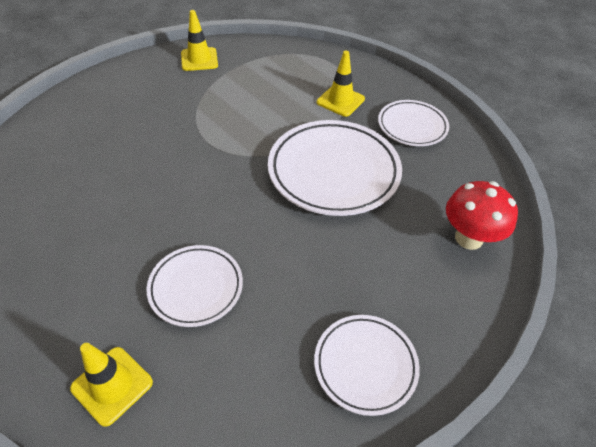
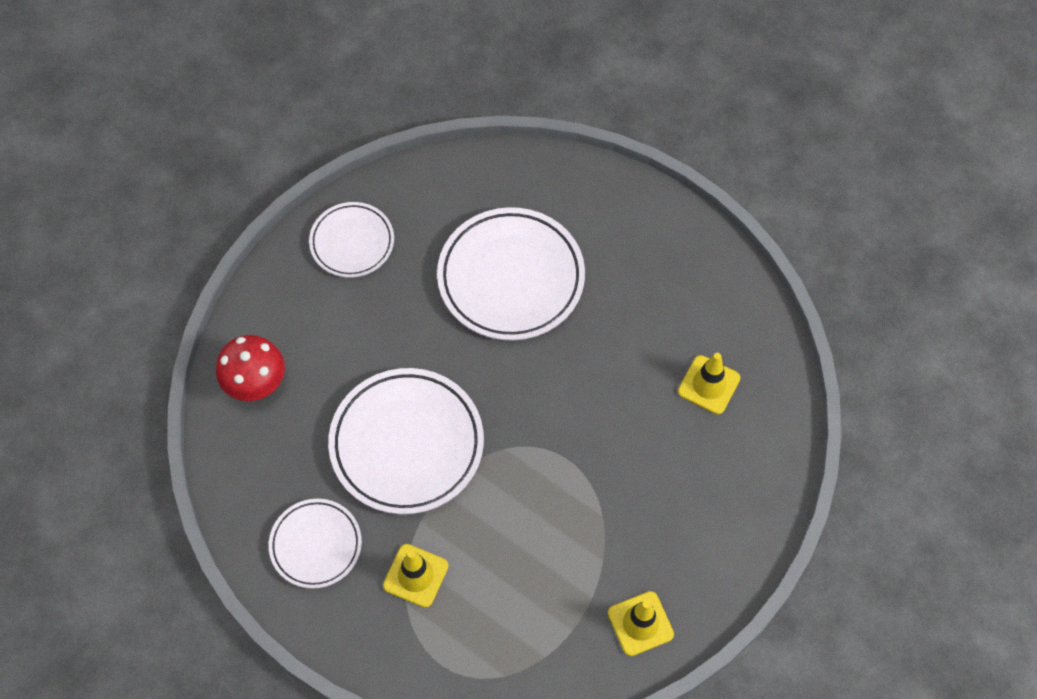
camera: 170 degrees right, 15 degrees up
(112, 385) = (545, 190): yellow traffic cone -> yellow traffic cone (709, 385)
(196, 287) = (511, 278): white plate -> white plate, size x1.72

